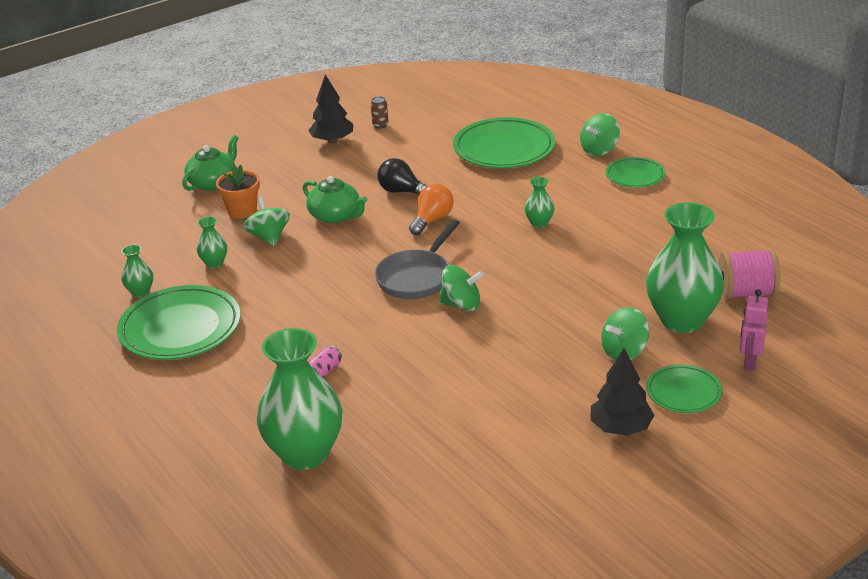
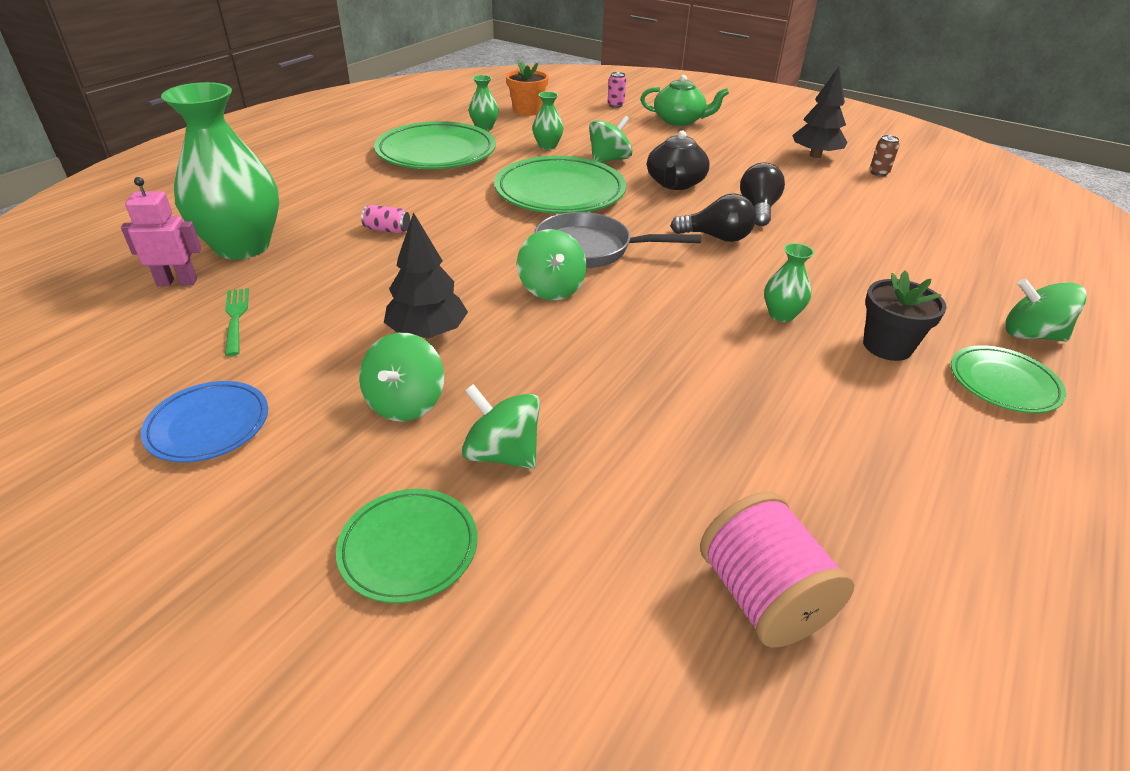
camera: 65 degrees right, 5 degrees up
(147, 207) = (615, 105): none -> pink can
(242, 210) = (644, 140): orange flower pot -> orange flower pot (527, 110)
(335, 216) = (675, 183): green teapot -> black teapot
(424, 456) = (236, 318): none -> green fork
(432, 220) = (717, 237): orange light bulb -> black light bulb
(504, 149) = (931, 256): green plate -> green plate (560, 192)
(551, 466) = (208, 425): none -> blue plate
(563, 382) = (405, 403): none -> green spinning top
(587, 198) = (887, 346): none -> black flower pot
(620, 428) = (300, 483): black tree -> black tree (428, 333)
(682, 320) = (622, 511): green vase -> none
(750, 362) = (531, 639): pink robot -> pink robot (177, 282)

